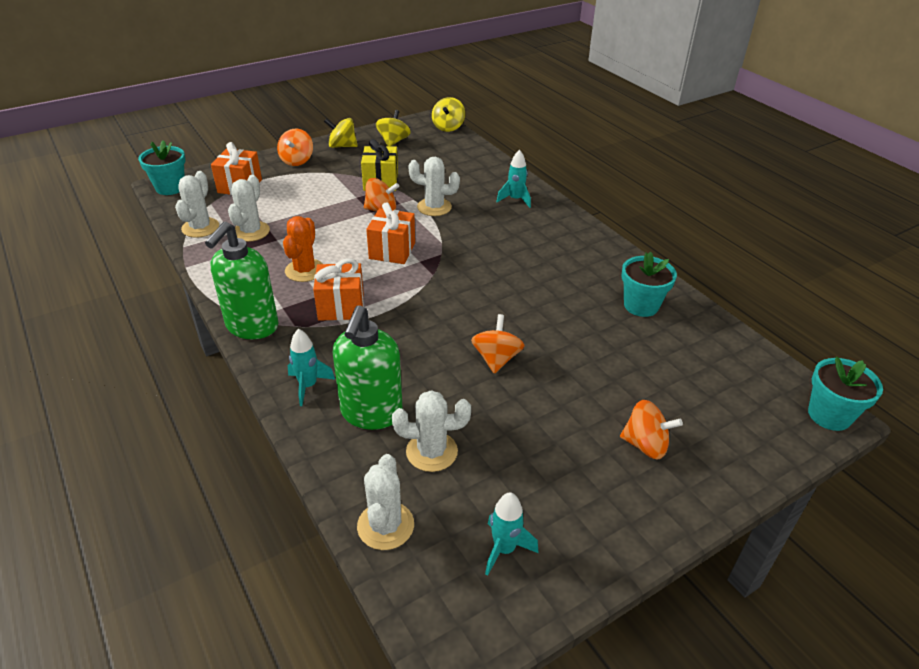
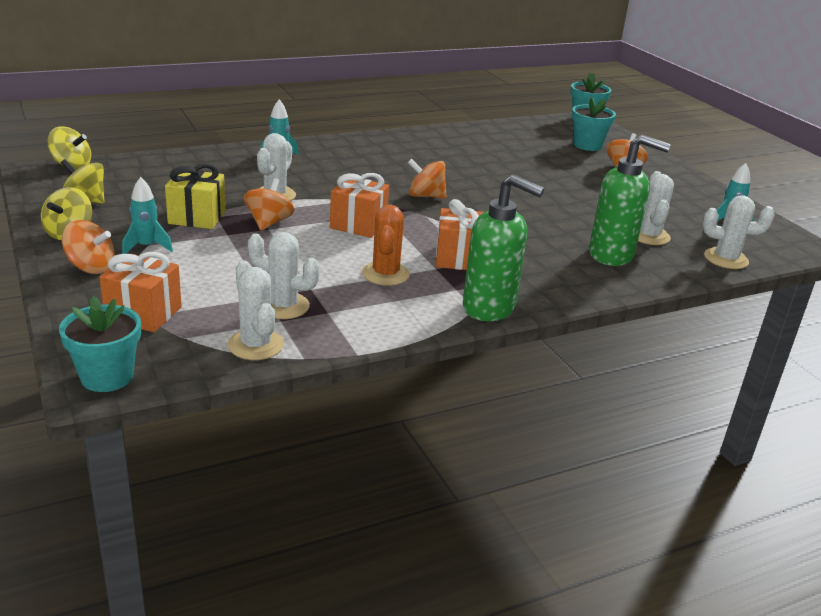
camera: 85 degrees left, 10 degrees down
(200, 228) = (255, 345): white cactus -> white cactus turned 45 degrees clockwise
(304, 270) = (385, 274): orange cactus -> orange cactus turned 75 degrees clockwise
(308, 386) = (581, 281): turquoise rocket -> turquoise rocket (147, 247)
(496, 359) = (537, 200): orange spinning top -> orange spinning top (426, 196)
(641, 305) = (469, 142): turquoise flower pot -> turquoise flower pot (587, 145)

